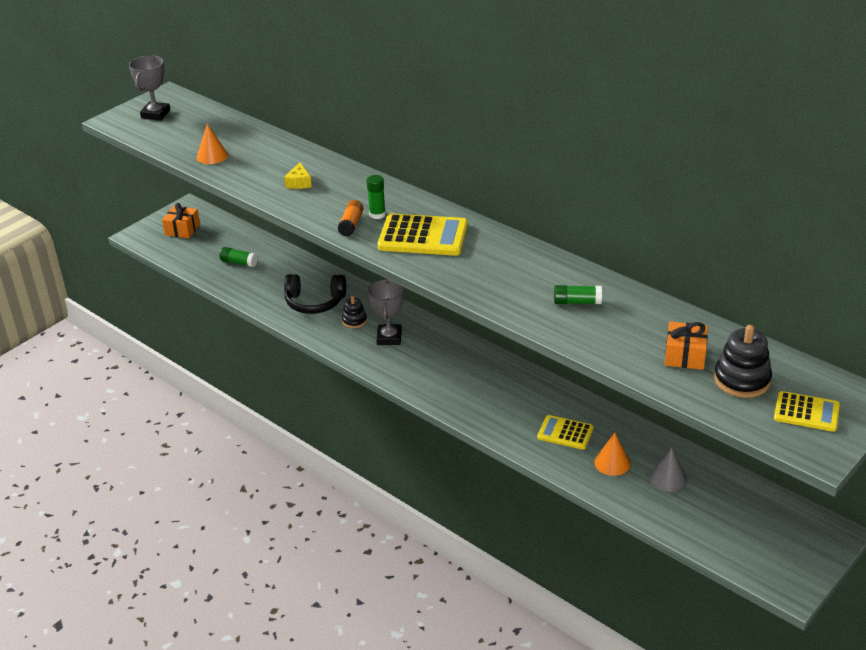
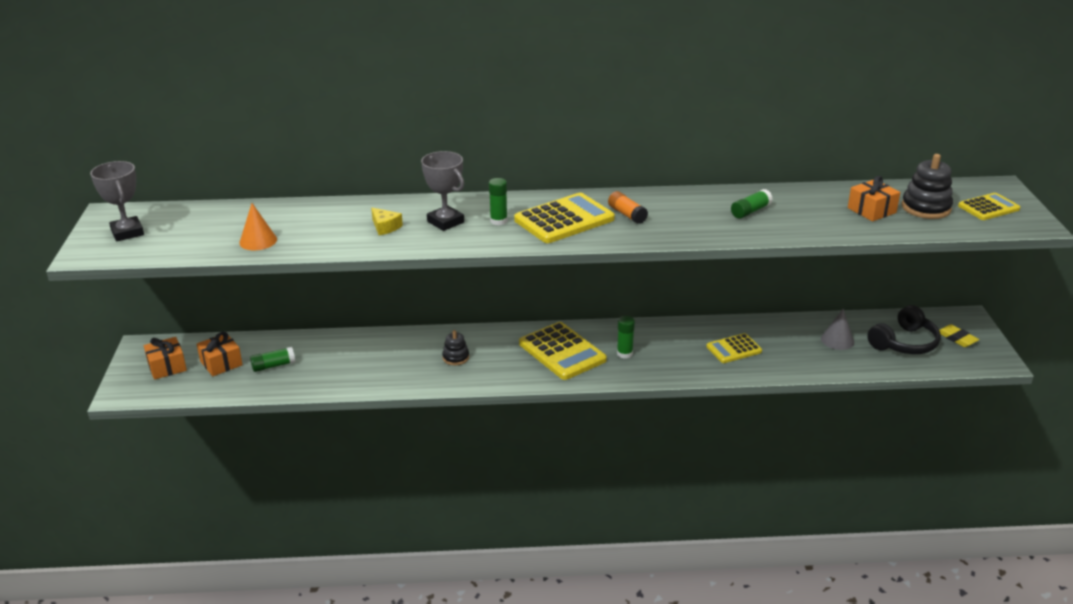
camera: 45 degrees left, 5 degrees down
(213, 244) = (221, 363): none -> orange gift
(315, 302) = (398, 361): black headphones -> black headphones (904, 343)
(351, 224) = (490, 236): orange glue stick -> orange glue stick (627, 215)
(389, 337) = (504, 355): grey trophy -> grey trophy (445, 222)
(431, 358) = (562, 352): none -> yellow calculator
(474, 386) = (624, 353): none -> green glue stick
(612, 463) = (791, 350): orange cone -> none
(787, 544) = (957, 338): none -> yellow eraser

